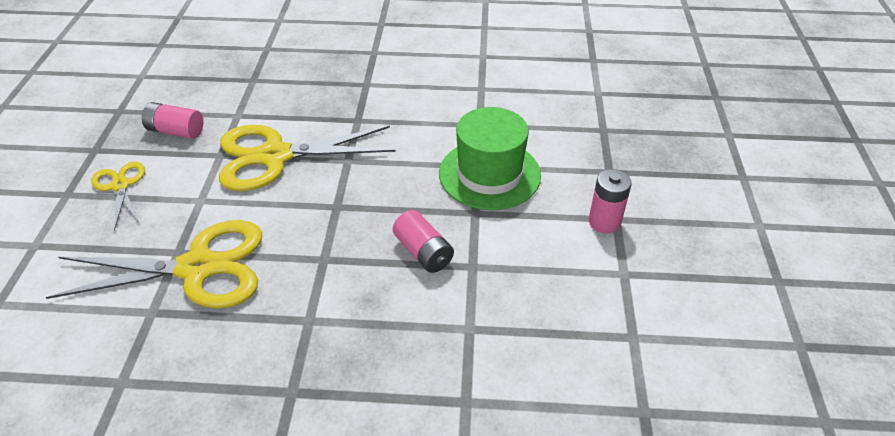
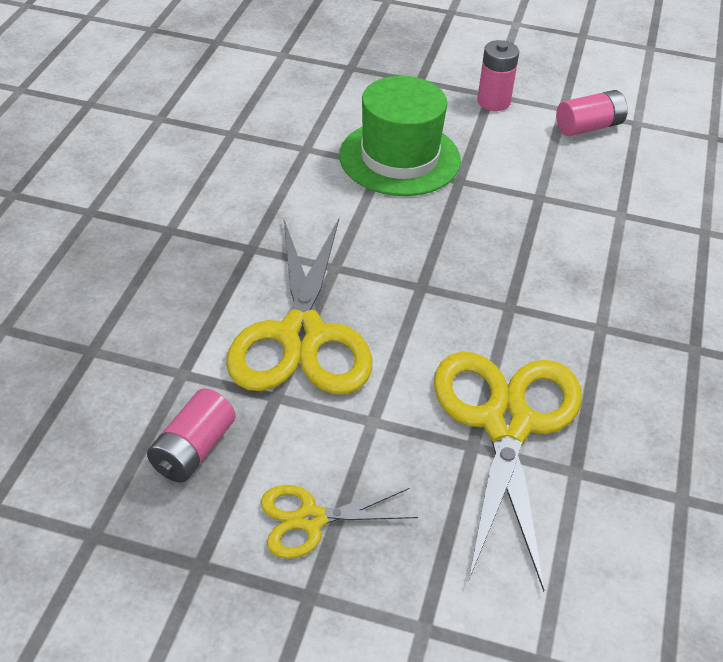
camera: 80 degrees left, 0 degrees up
(423, 252) = (513, 227): pink battery -> pink battery (588, 127)

